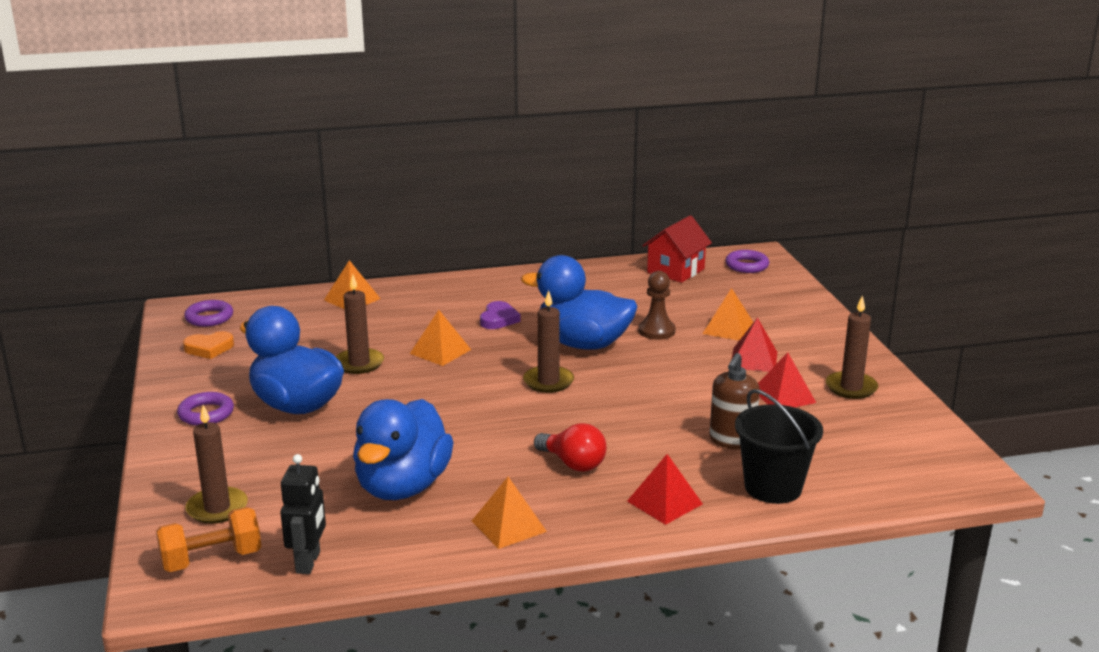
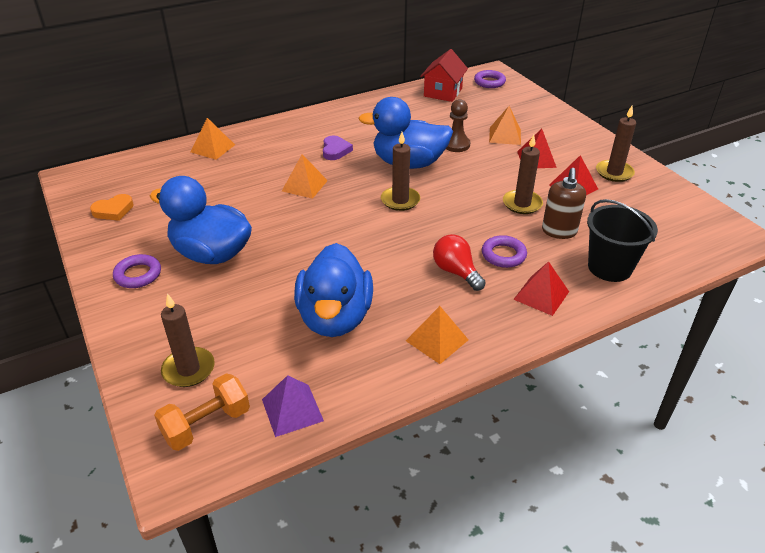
camera: 15 degrees left, 15 degrees up
(209, 318) = (101, 181): purple ring -> purple ring (503, 255)
(308, 562) = (292, 410): black robot -> purple pyramid
(359, 363) = (245, 206): brown candle -> brown candle (522, 204)
(573, 464) = (456, 272): red light bulb -> red light bulb turned 150 degrees counterclockwise

